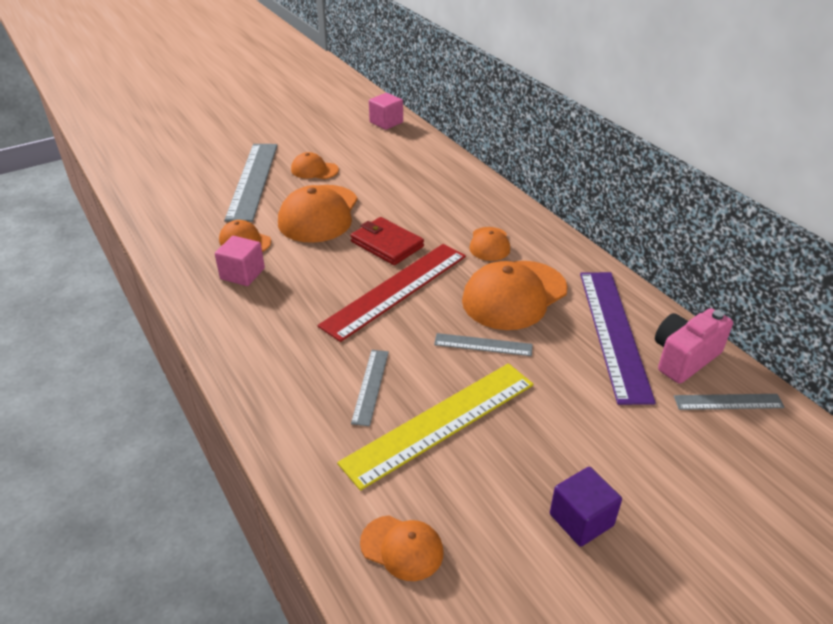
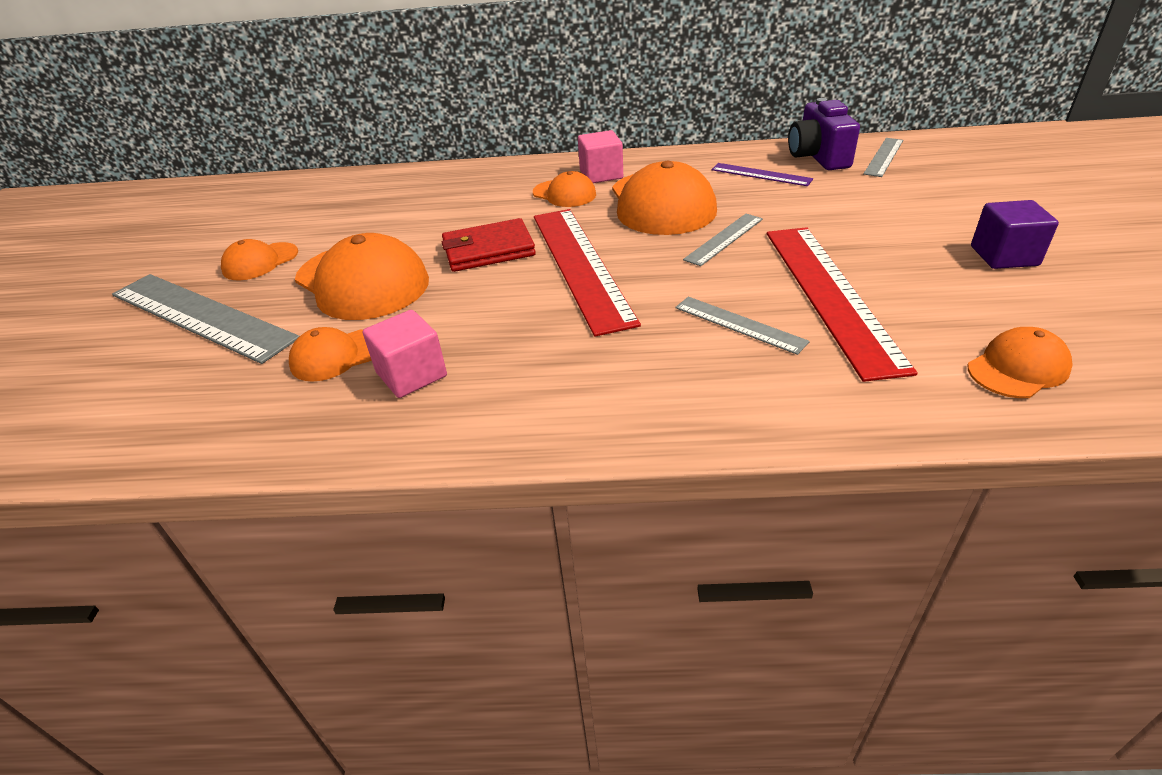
camera: 55 degrees left, 0 degrees up
(386, 122) = (246, 191): pink cube -> pink cube (601, 174)
(440, 422) = (830, 294): yellow ruler -> red ruler
(613, 333) = (761, 174): purple ruler -> purple ruler, size x0.49
(684, 358) = (818, 157): pink camera -> purple camera

